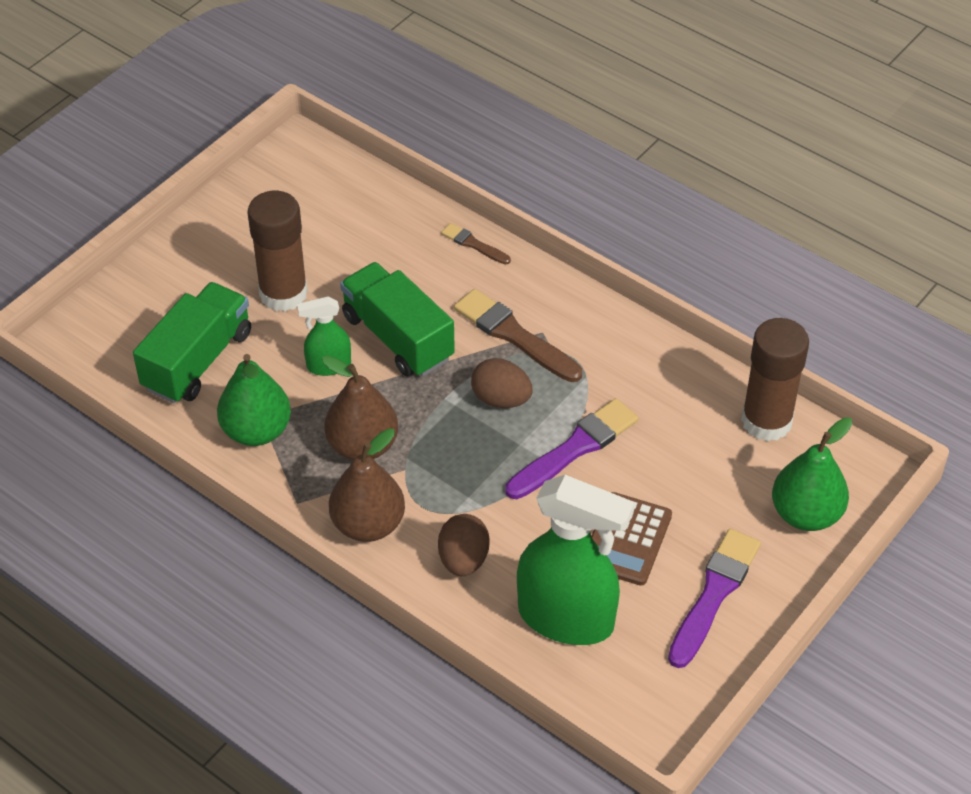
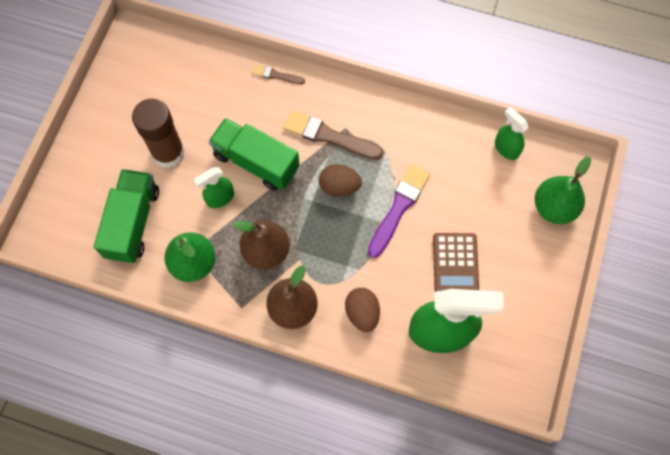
camera: 20 degrees left, 20 degrees up
(714, 594) = (521, 283): purple brush -> none
(766, 421) = (506, 148): brown glue stick -> green spray bottle

